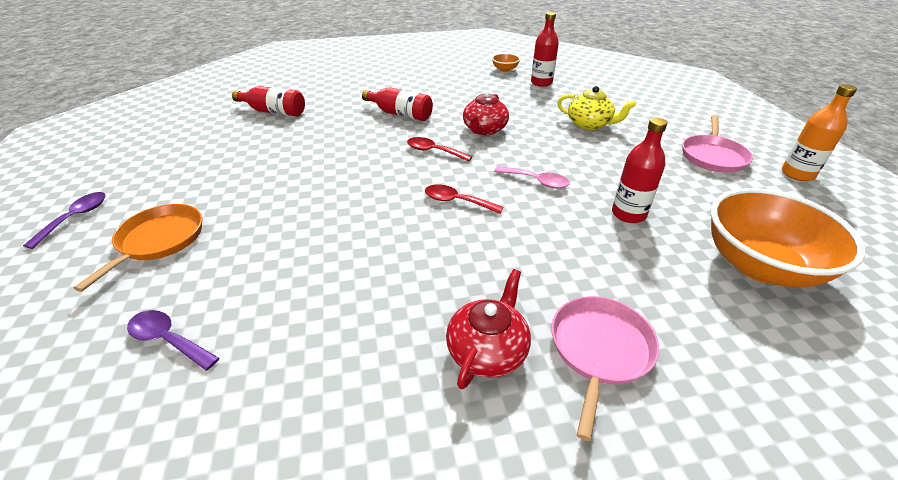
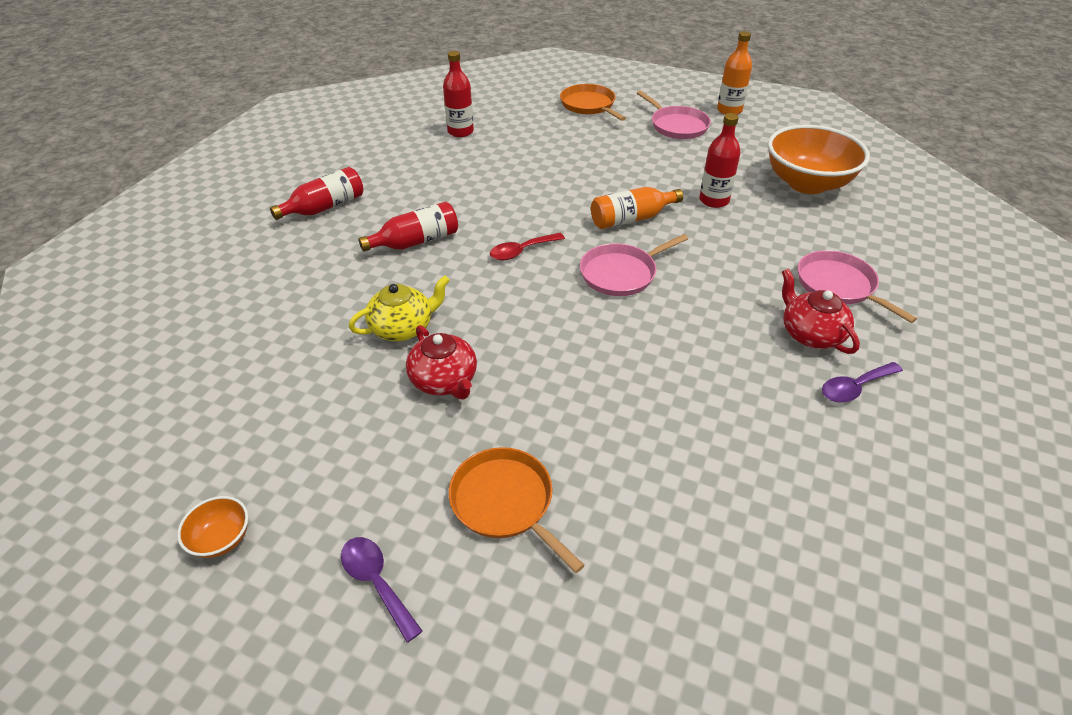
camera: 55 degrees left, 5 degrees up
(168, 340) = (684, 518): purple spoon -> purple spoon (854, 388)
(274, 112) = (281, 335): red bottle -> red bottle (325, 207)
(456, 201) = (621, 273): red spoon -> pink pan
(484, 130) = (514, 205): red teapot -> red teapot (444, 380)
(505, 70) = (401, 136): orange bowl -> orange bowl (222, 539)
(536, 181) = (631, 219): pink spoon -> orange bottle
(589, 124) = (570, 149): yellow teapot -> yellow teapot (403, 327)
(663, 110) = (589, 105): none -> orange pan

